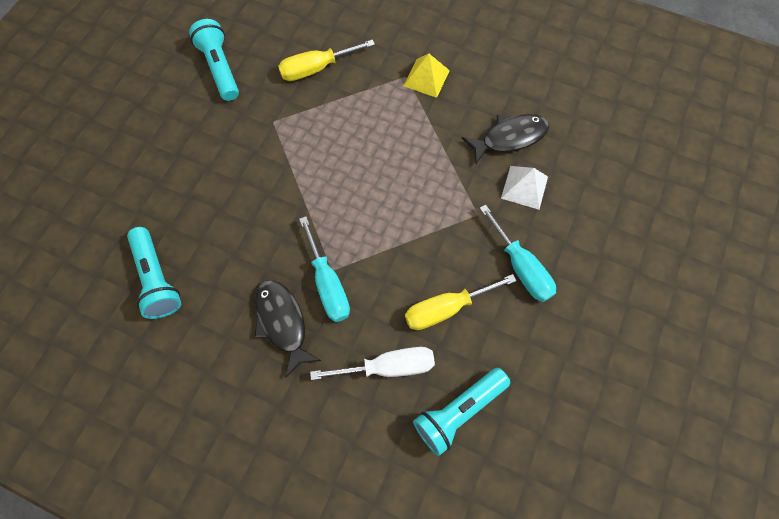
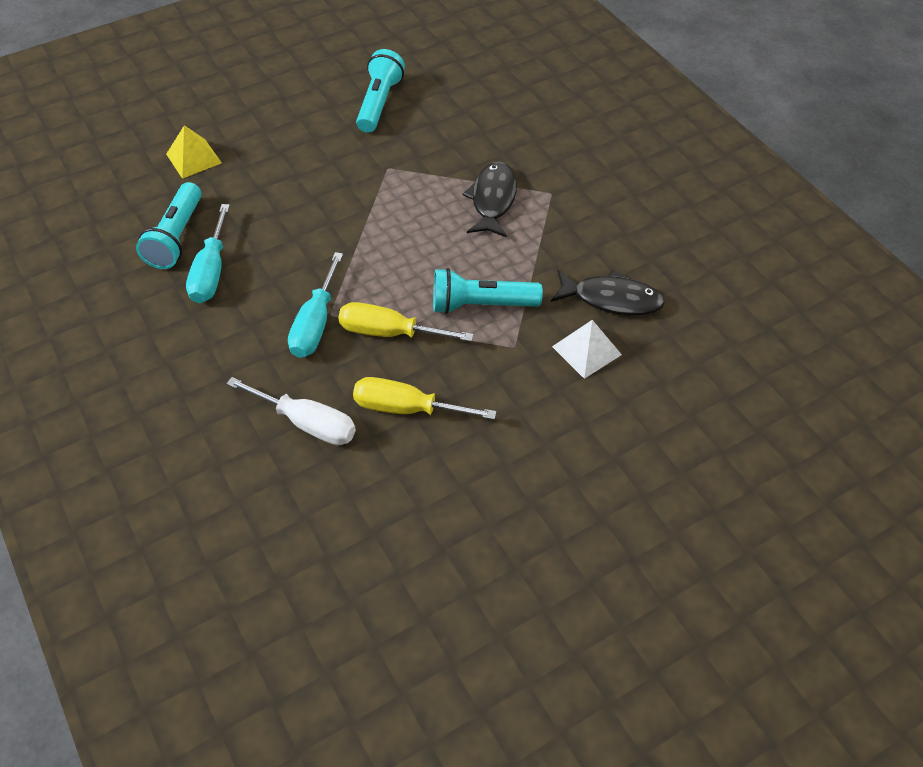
camera: 35 degrees right, 15 degrees down
(282, 322) = (247, 331): black fish -> black fish (493, 200)
(316, 69) = (468, 145): yellow screwdriver -> yellow screwdriver (389, 332)
(426, 78) = (571, 204): yellow pyramid -> yellow pyramid (194, 158)
(458, 412) = (337, 501): turquoise flashlight -> turquoise flashlight (481, 305)
(521, 267) = (516, 417): turquoise screwdriver -> turquoise screwdriver (211, 272)

